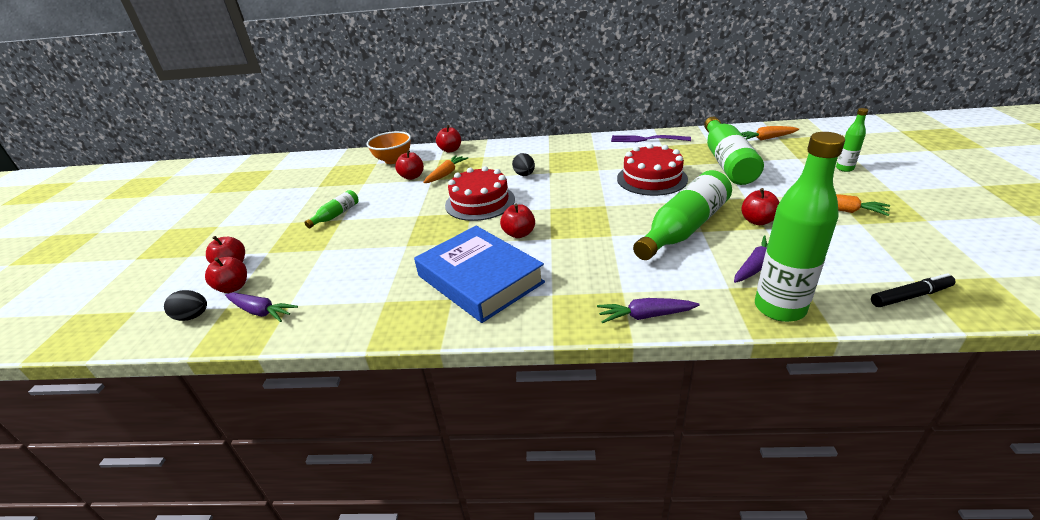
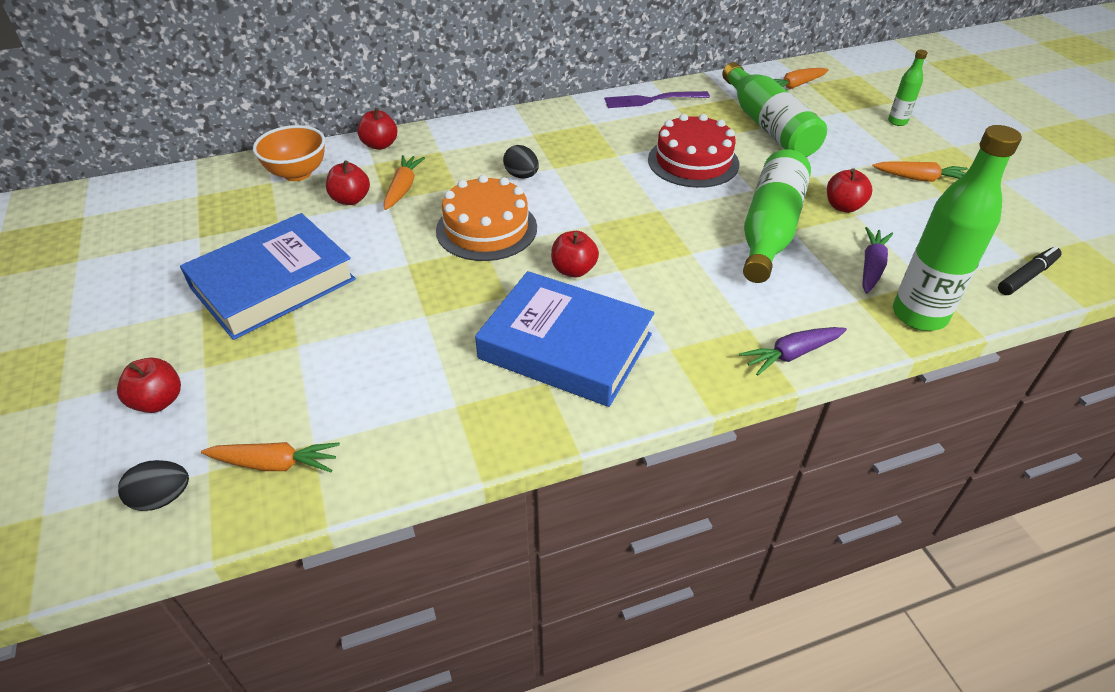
camera: 25 degrees left, 10 degrees up
(233, 287) = (193, 436): red apple -> none
(261, 312) = (276, 464): purple carrot -> orange carrot
(336, 215) = (273, 283): green bottle -> blue book
(480, 202) = (486, 229): red cake -> orange cake

